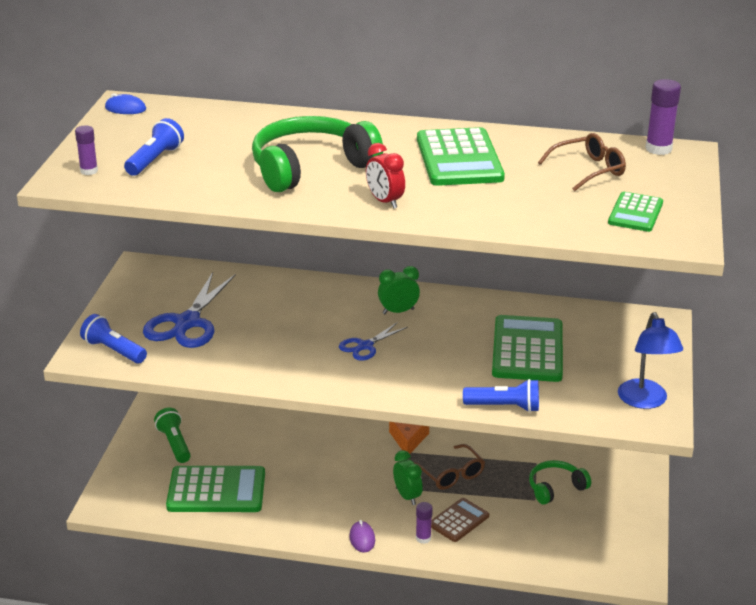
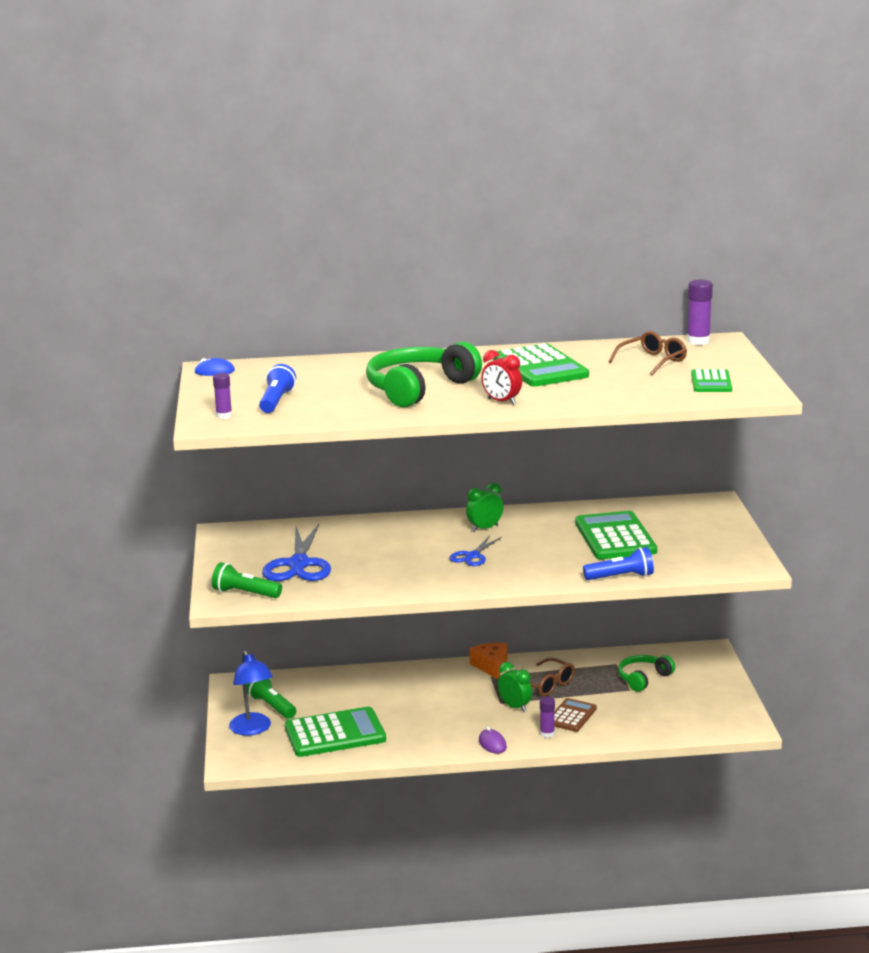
camera: 15 degrees left, 10 degrees down
(113, 350) = (245, 593): blue flashlight -> green flashlight
(645, 401) = (735, 555): blue lamp -> blue lamp (253, 729)

